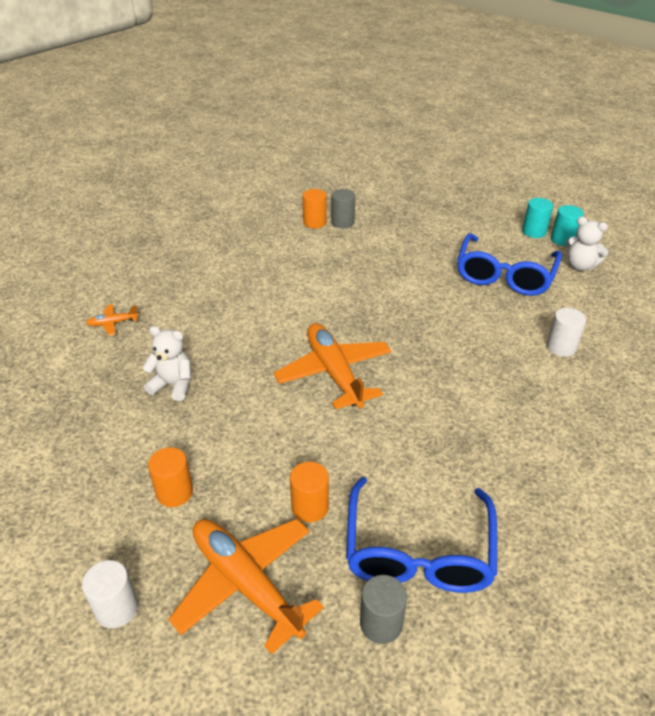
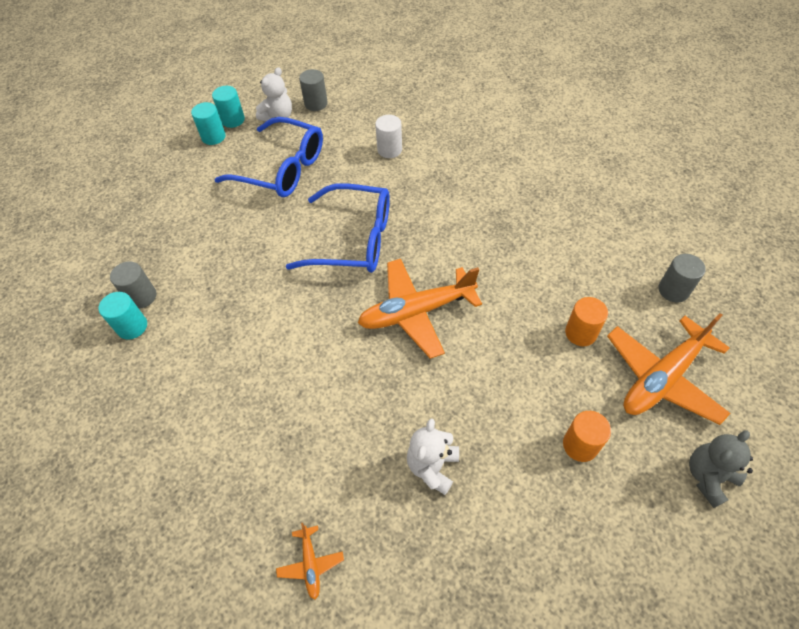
camera: 85 degrees left, 15 degrees up
(117, 608) = (708, 477): white cylinder -> grey teddy bear
(314, 222) = (132, 326): orange cylinder -> turquoise cylinder
(418, 551) = (610, 264): blue glasses -> blue glasses (353, 239)
(614, 289) = (316, 104): none -> grey cylinder

